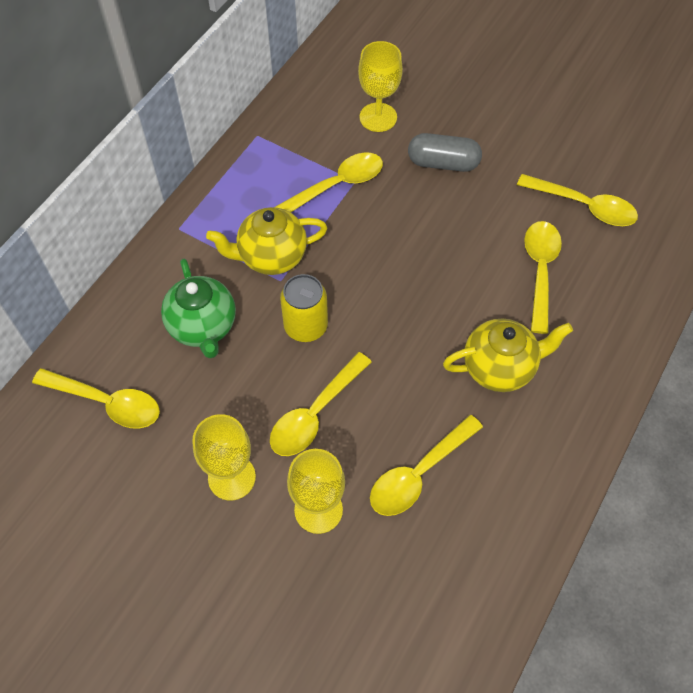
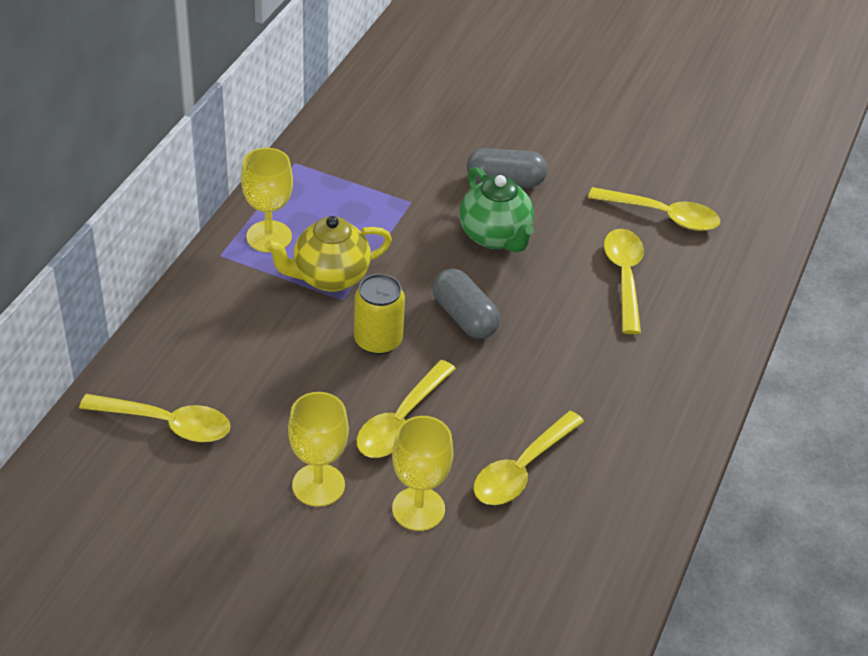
camera: 10 degrees left, 15 degrees down
(203, 327) = (264, 347): green teapot -> green teapot (495, 236)
(337, 185) = (392, 207): yellow spoon -> none
(378, 117) = (427, 141): yellow goblet -> yellow goblet (269, 236)
(387, 305) = (464, 317): none -> grey capsule
(499, 368) = (594, 368): yellow teapot -> none

